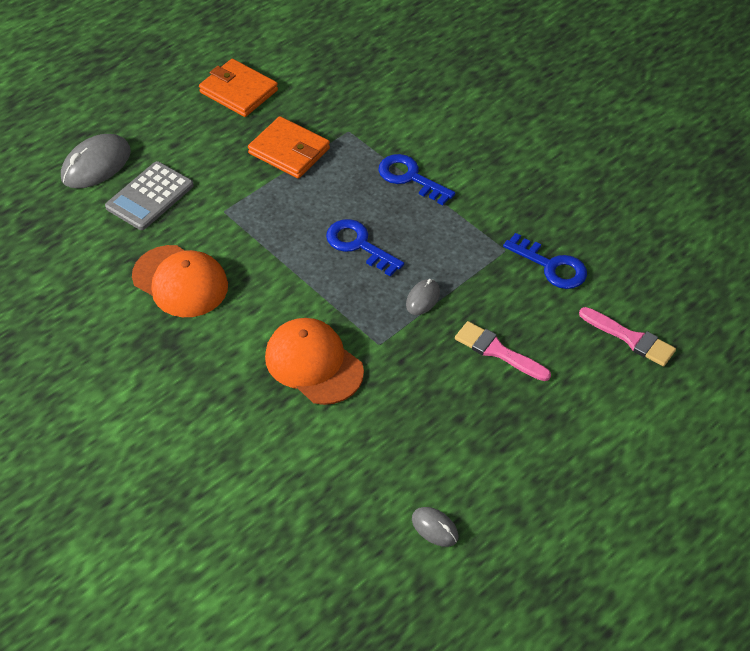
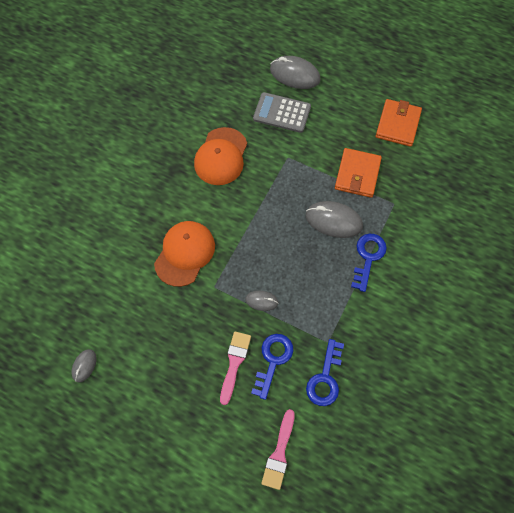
camera: 70 degrees right, 15 degrees up
(343, 194) = (333, 221): none -> grey mouse
(359, 245) = (292, 246): blue key -> blue key (273, 360)

